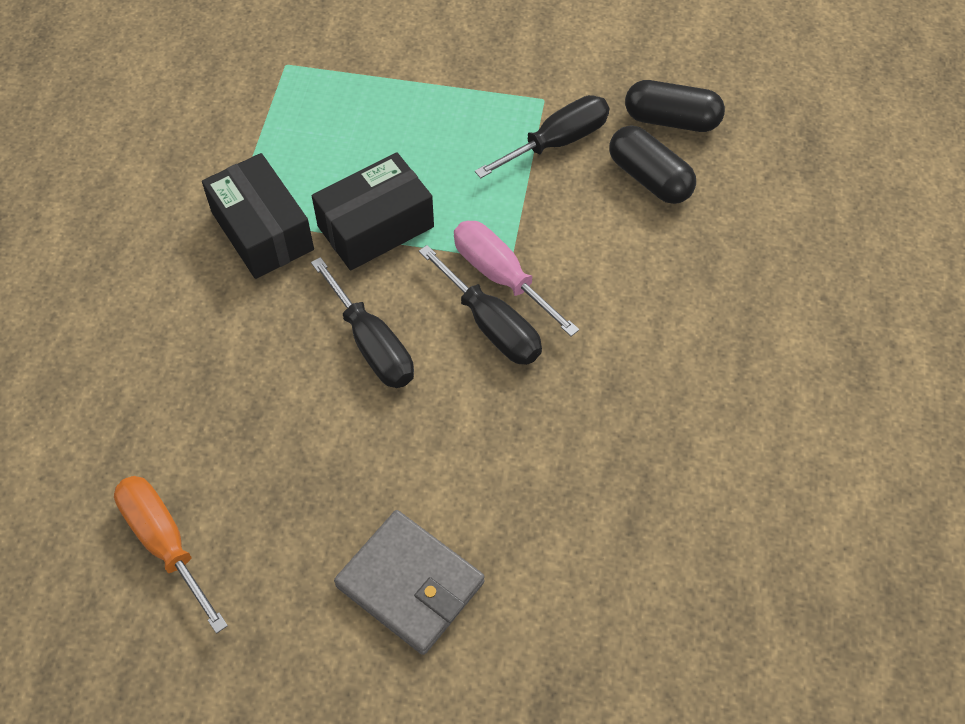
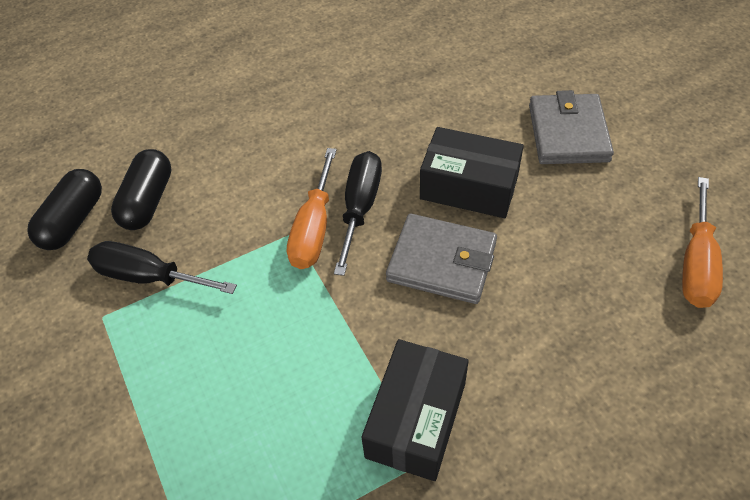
camera: 125 degrees left, 5 degrees down
(372, 345) = (442, 262): black screwdriver -> grey wallet
(375, 226) = (337, 338): black box -> black box (469, 187)
(501, 276) = (313, 229): pink screwdriver -> orange screwdriver
(671, 120) = (73, 221): black capsule -> black capsule turned 45 degrees clockwise

